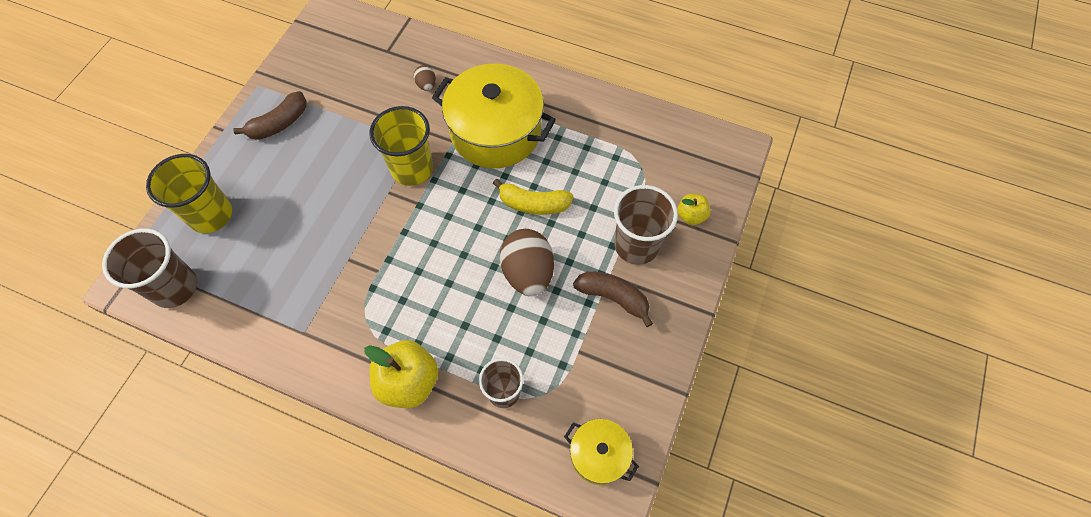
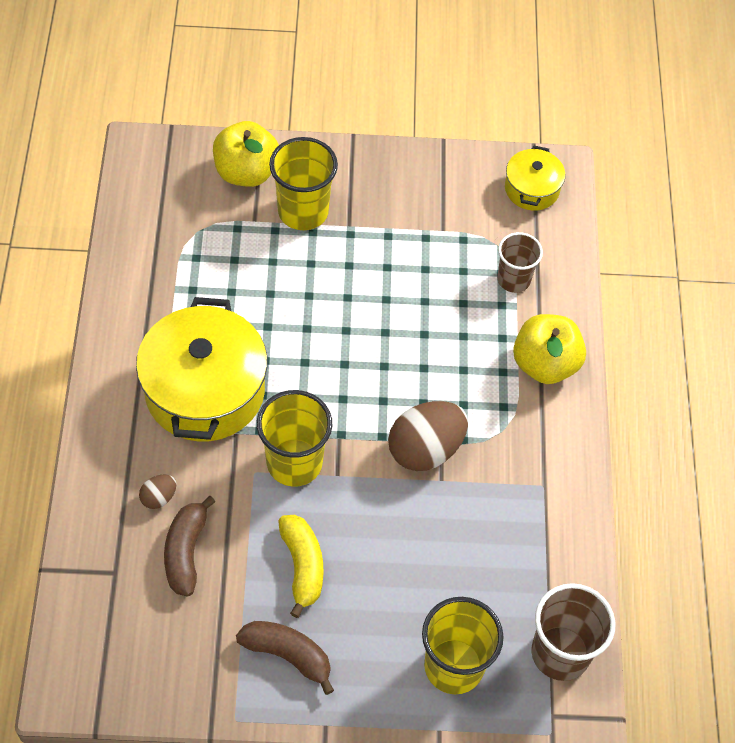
camera: 115 degrees left, 5 degrees down
(528, 273) = (378, 298): brown egg -> brown egg (425, 449)
(533, 204) = (291, 320): yellow banana -> yellow banana (302, 566)
(613, 298) = (372, 216): brown banana -> brown banana (186, 551)
(636, 245) = (303, 211): brown cup -> yellow cup
(691, 216) = (246, 172): yellow apple -> yellow apple, size x1.84

